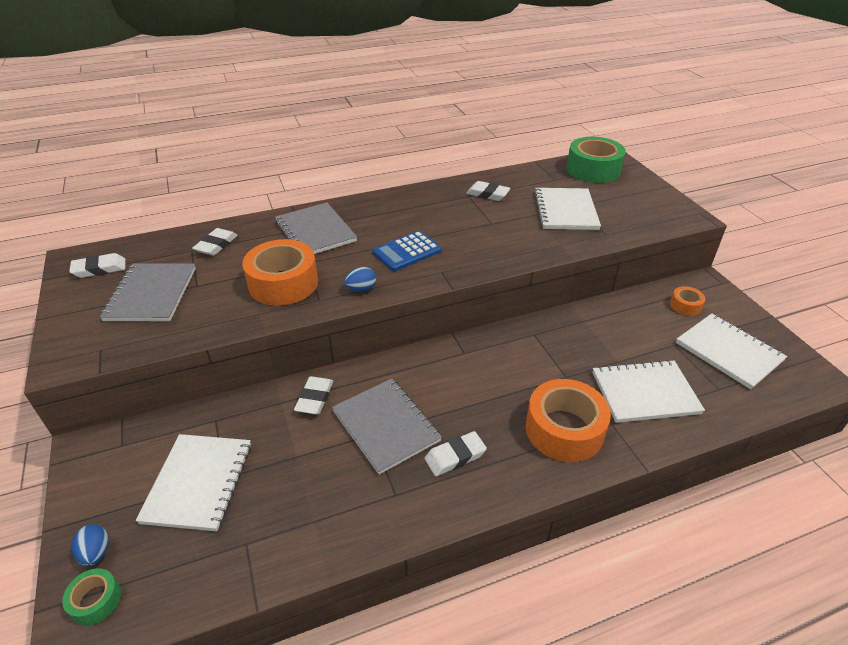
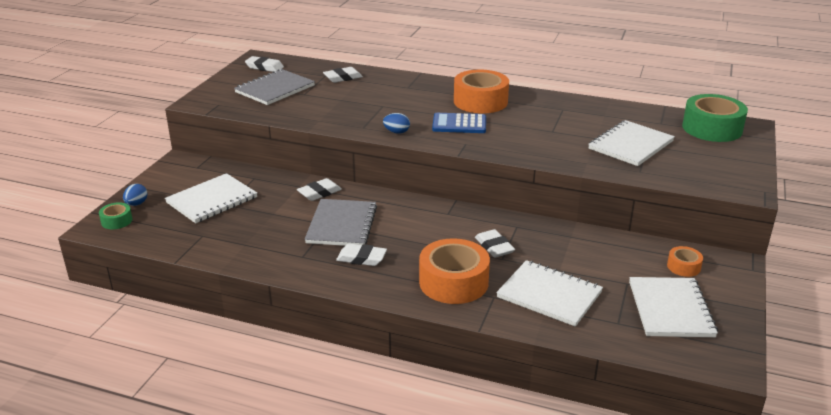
camera: 40 degrees right, 10 degrees down
(283, 283) = (354, 111): orange tape -> orange tape (480, 101)
(315, 231) = (415, 92): grey notebook -> none
(487, 194) = (581, 113): white eraser -> white eraser (494, 247)

